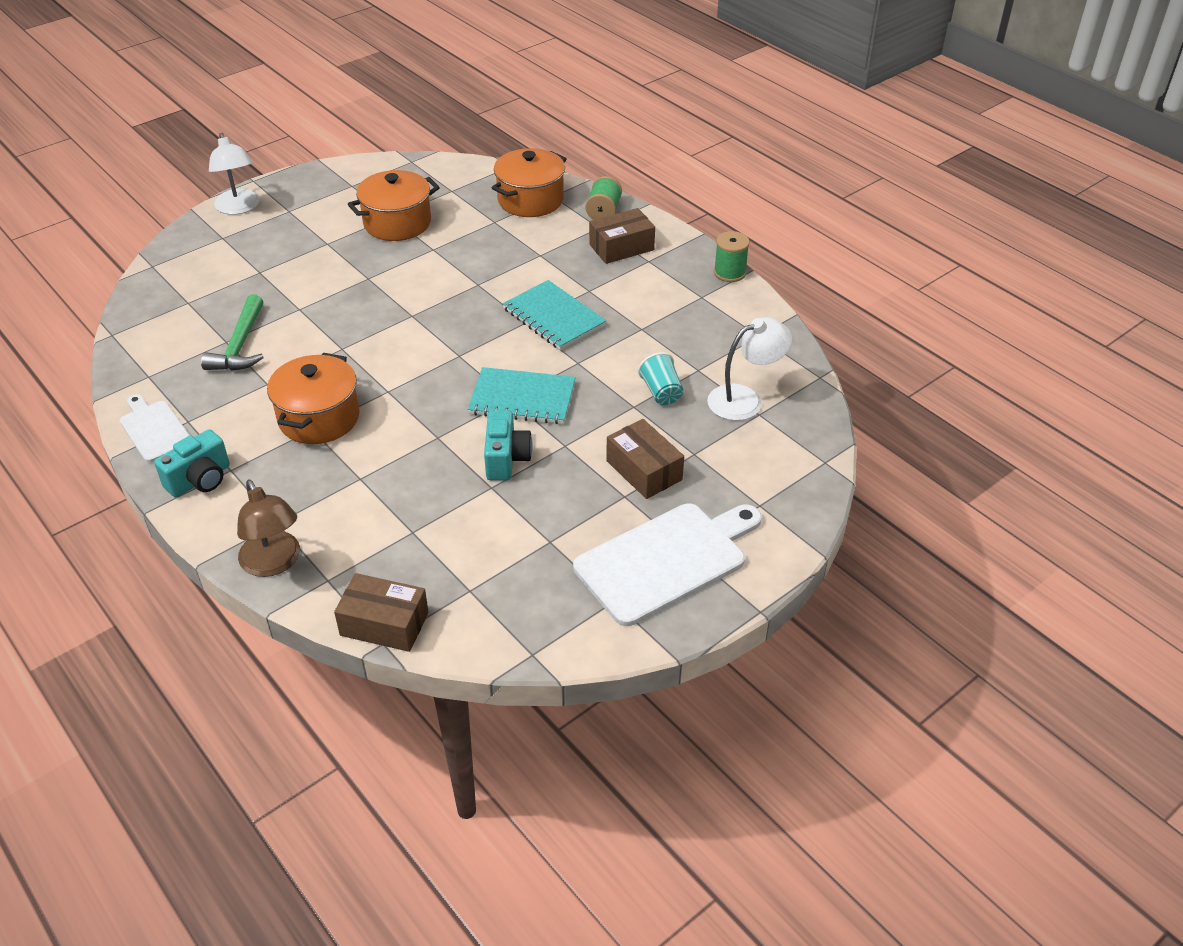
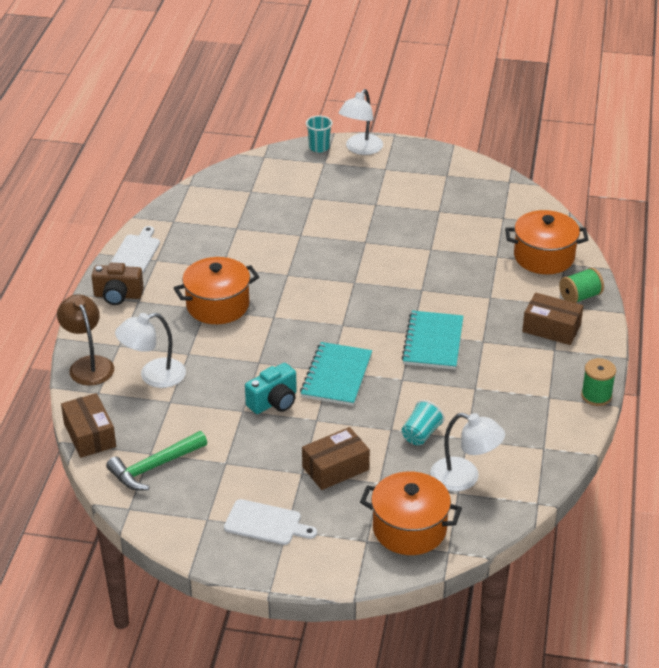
camera: 50 degrees right, 5 degrees down
(196, 228) = (319, 147): none -> turquoise cup
(200, 480) = (118, 296): turquoise camera -> brown camera
(240, 345) = (240, 235): green hammer -> green hammer (154, 467)
(274, 563) = (88, 365): brown lamp -> brown lamp turned 135 degrees clockwise
(359, 522) = (153, 376): none -> white lamp
(397, 223) = (435, 218): orange pot -> orange pot (409, 529)
(522, 398) = (336, 376): turquoise notebook -> turquoise notebook turned 45 degrees clockwise
(644, 470) = (335, 468): brown box -> brown box turned 45 degrees clockwise
(666, 560) = (266, 523): white cutting board -> white cutting board, size x0.56

